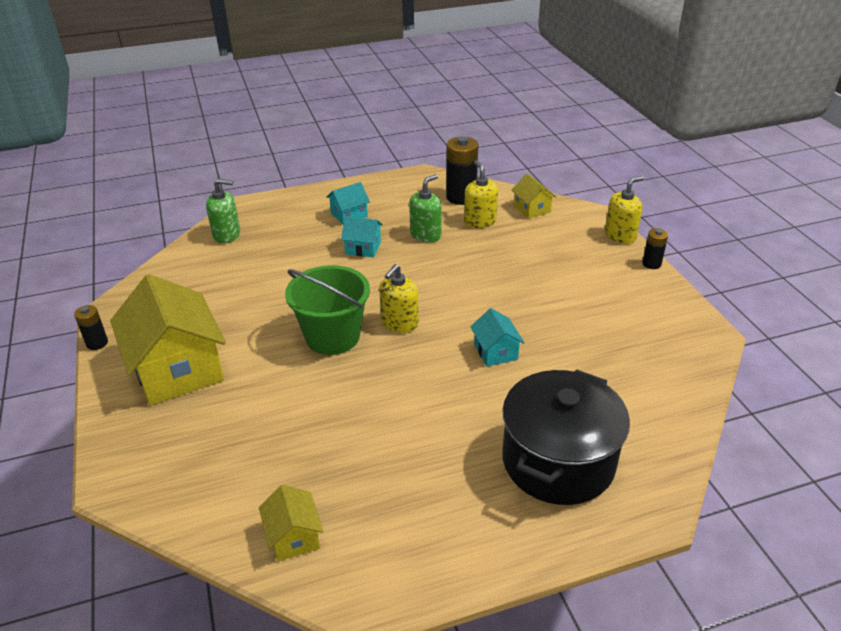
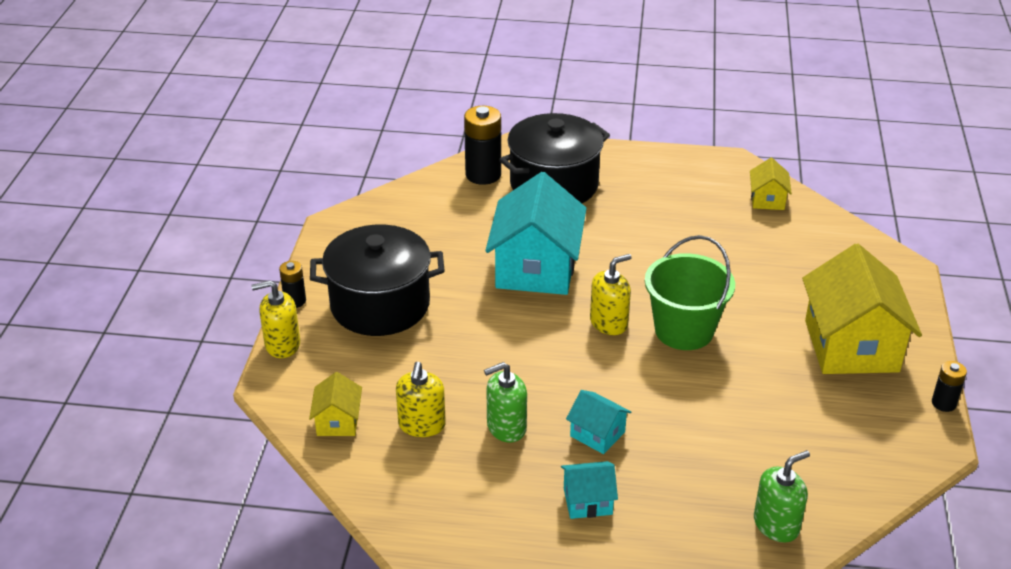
camera: 155 degrees left, 0 degrees up
(227, 235) = (776, 525): green soap dispenser -> green soap dispenser turned 120 degrees clockwise
(461, 197) = (410, 478): black battery -> black battery (483, 175)
(495, 352) = (536, 268): turquoise house -> turquoise house, size x2.14
(588, 280) = (380, 305): none -> black pot

